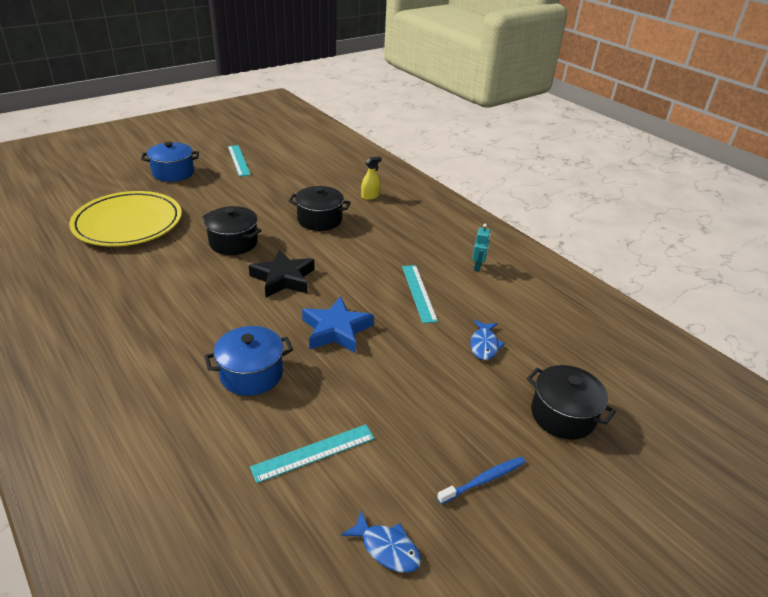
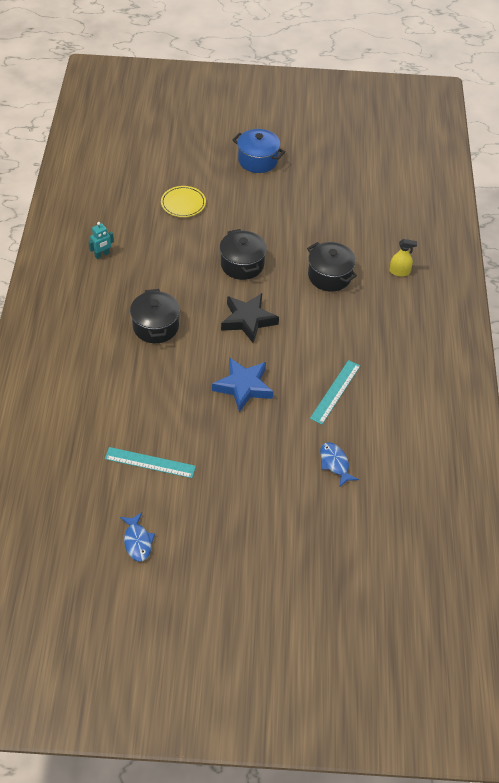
camera: 40 degrees right, 15 degrees up
(128, 223) = (183, 203): yellow plate -> yellow plate, size x0.48
(238, 160) = (324, 169): turquoise ruler -> none
(251, 374) = (160, 386): blue pot -> none
(478, 266) = (411, 396): turquoise robot -> turquoise robot (102, 255)
(484, 345) = (335, 463): blue fish -> blue fish turned 105 degrees clockwise
(484, 480) = (229, 546): blue toothbrush -> none
(563, 415) = (328, 546): black pot -> black pot (156, 326)

